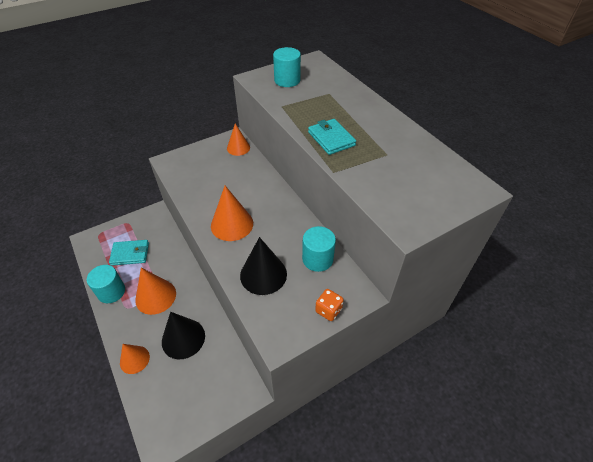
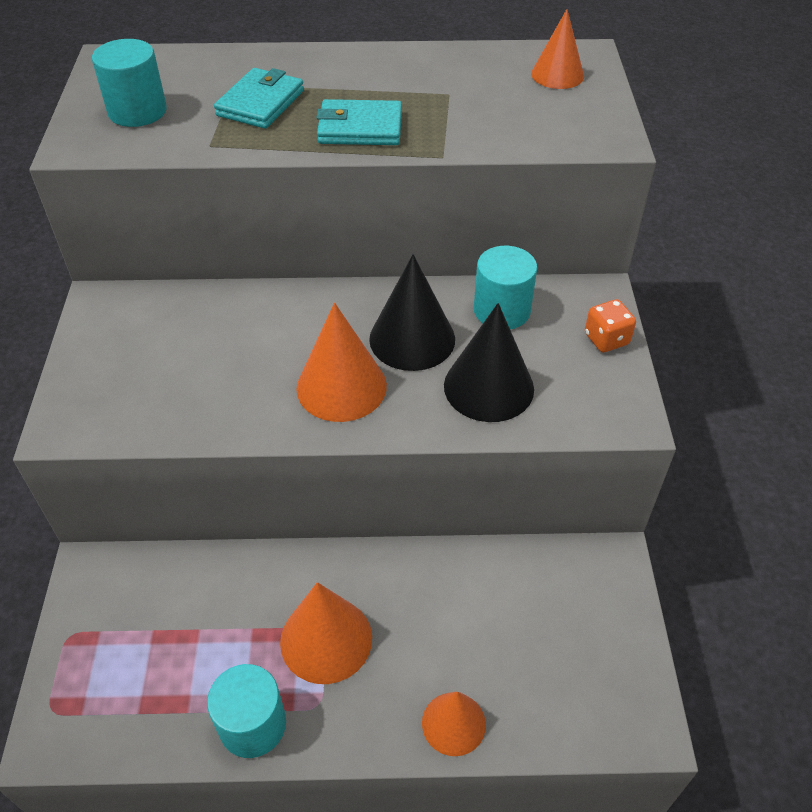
camera: 60 degrees left, 0 degrees up
(130, 254) = (172, 656): turquoise wallet -> turquoise wallet (260, 103)
(183, 338) = (456, 621): black cone -> black cone (412, 339)
(238, 148) = (138, 304): orange cone -> orange cone (557, 75)

